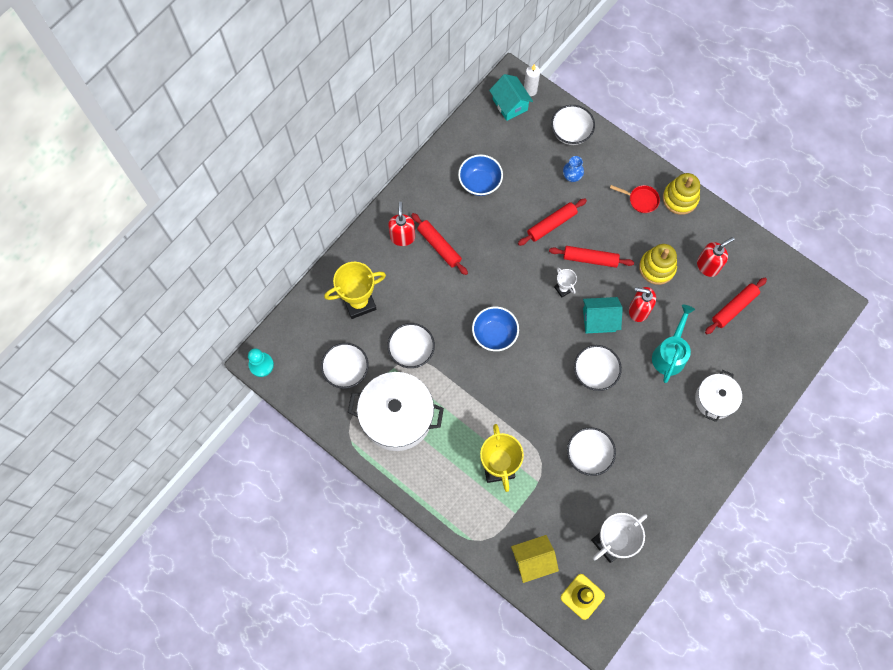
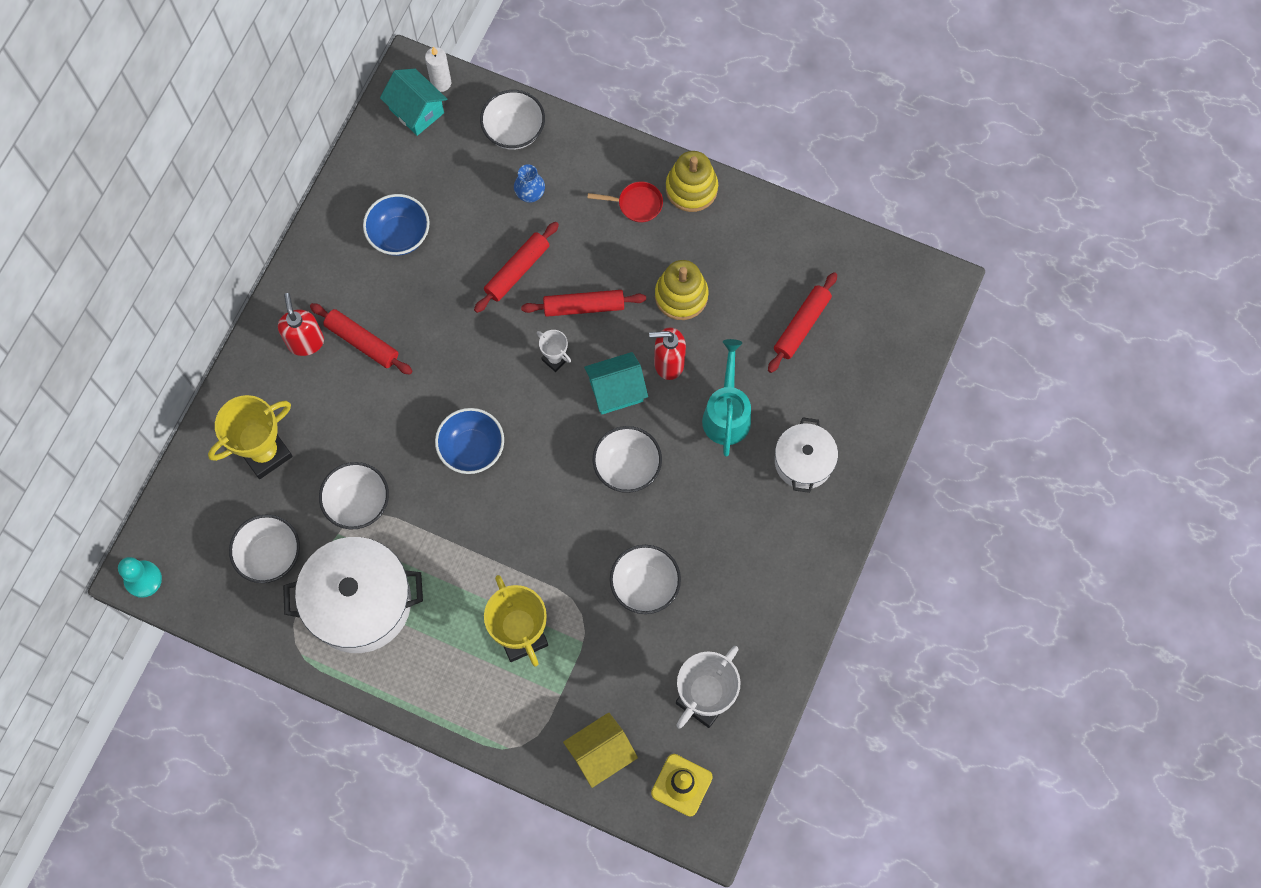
camera: 15 degrees left, 0 degrees up
(707, 266) = (752, 275): red soap dispenser -> none

